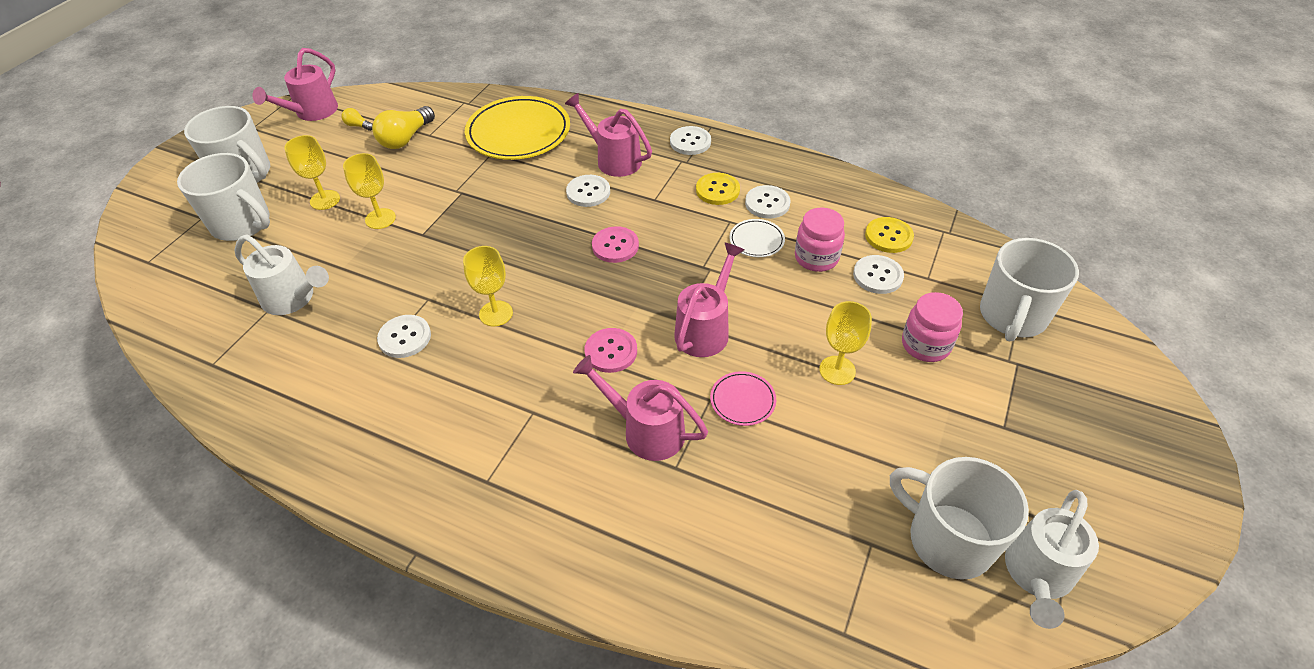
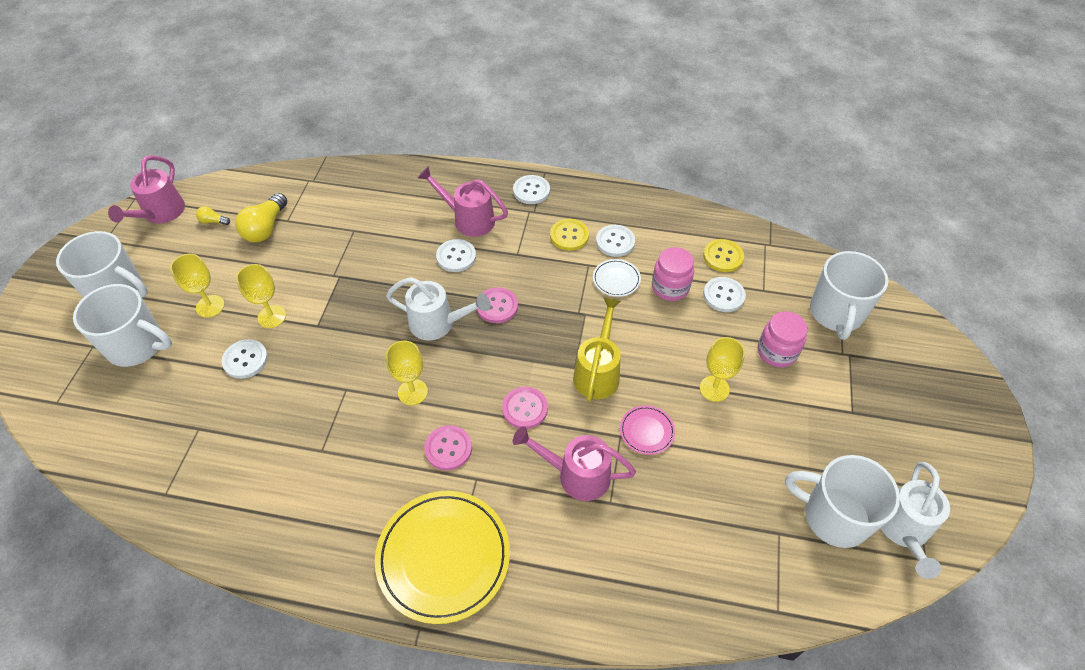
camera: 15 degrees left, 5 degrees up
(294, 299) = (219, 414): white watering can -> white watering can (438, 324)
(405, 337) = (338, 431): white button -> white button (245, 360)
(513, 376) = (448, 448): none -> pink button
(518, 132) = (372, 205): yellow plate -> yellow plate (443, 557)
(706, 329) = (598, 371): pink watering can -> yellow watering can

